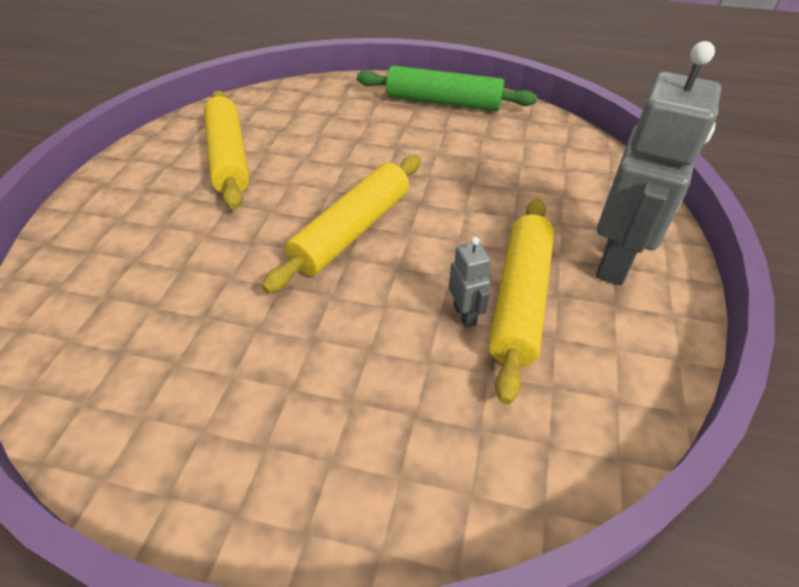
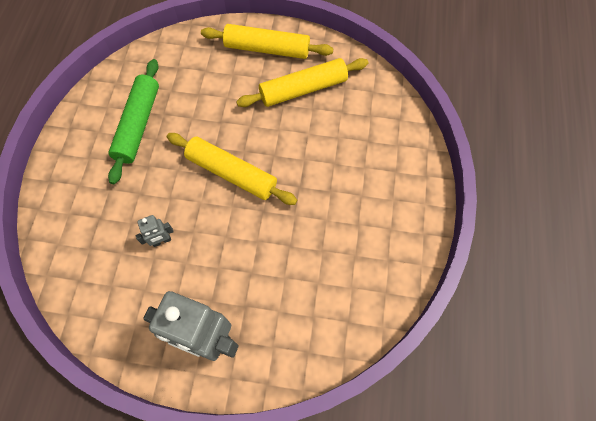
camera: 85 degrees right, 20 degrees up
(443, 102) = (402, 222): green rolling pin -> green rolling pin (138, 125)
(520, 300) = (173, 272): yellow rolling pin -> yellow rolling pin (267, 49)

